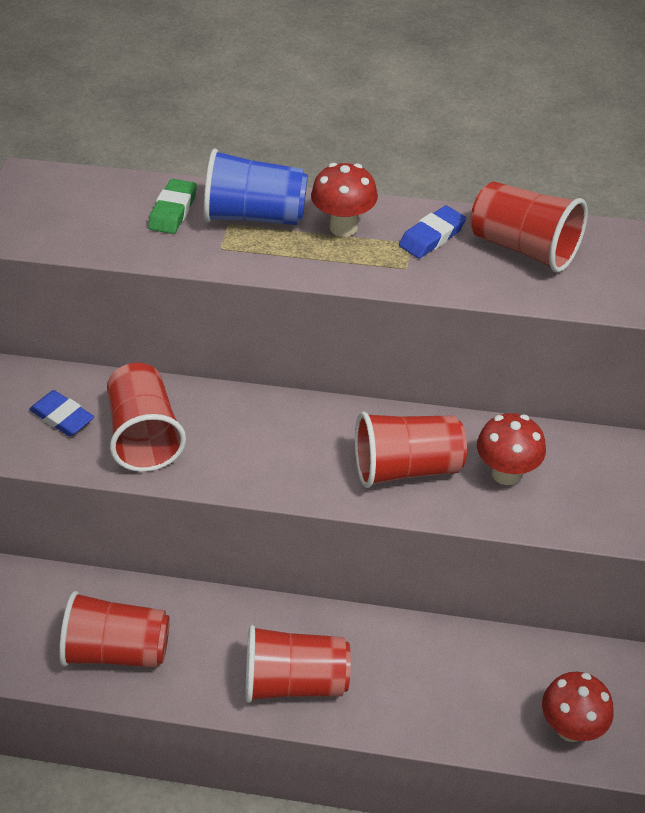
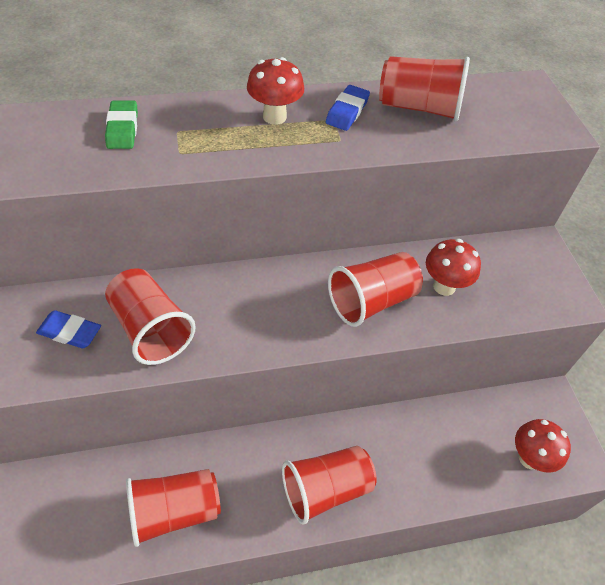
camera: 25 degrees left, 5 degrees up
(255, 216) = (197, 121): blue cup -> none

